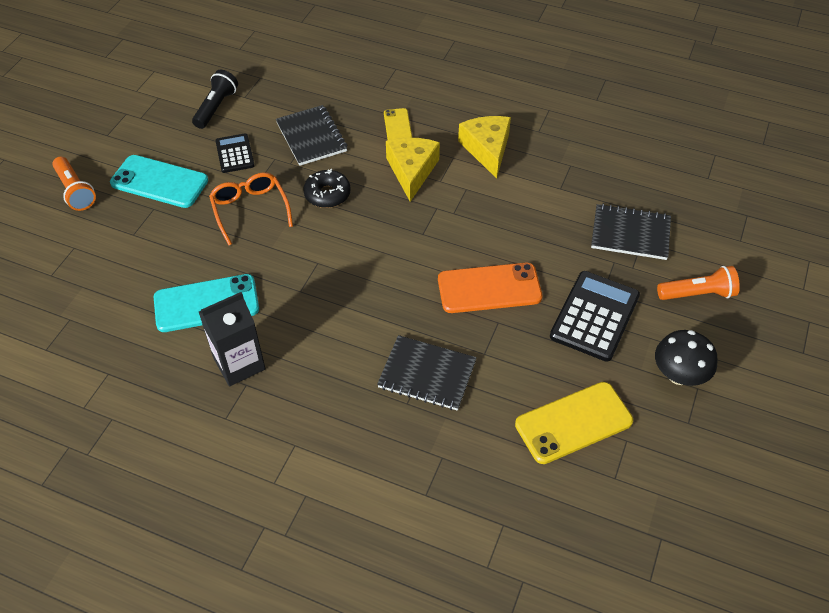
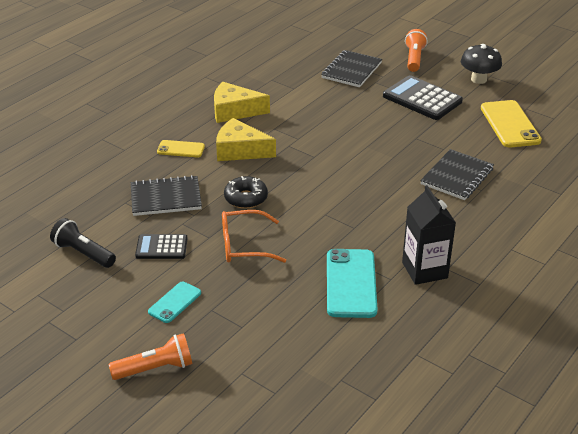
camera: 75 degrees left, 15 degrees down
(159, 182) = (174, 302): turquoise phone -> turquoise phone, size x0.56
(489, 288) = (383, 136): orange phone -> none

